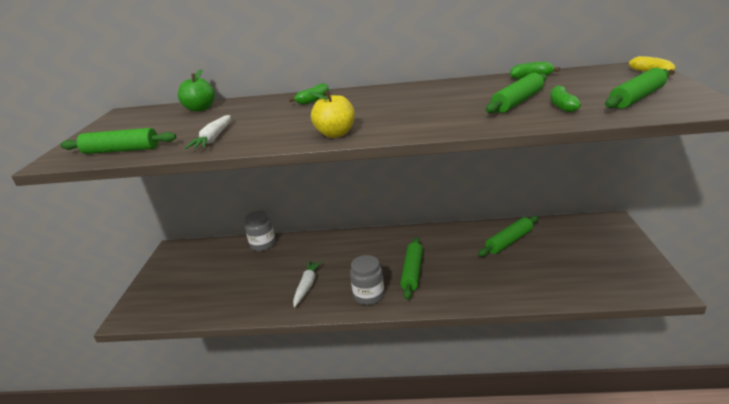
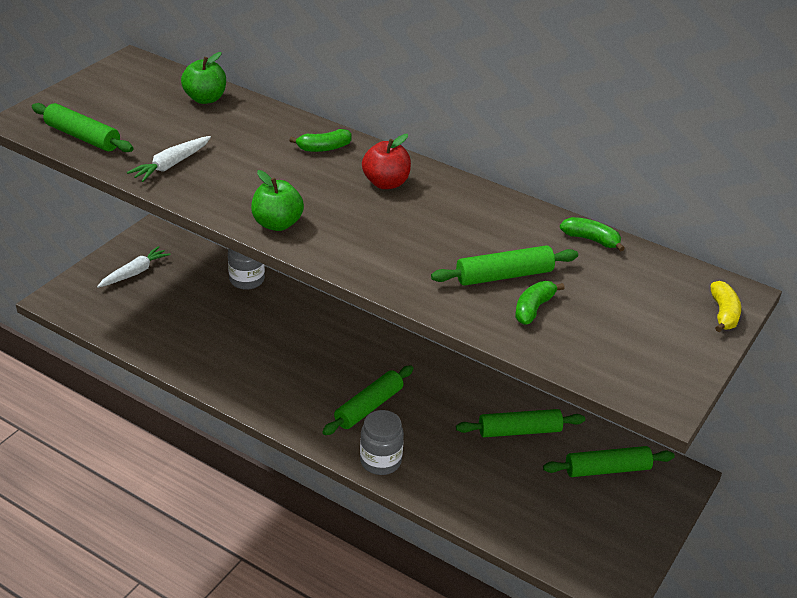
camera: 25 degrees right, 10 degrees up
(307, 286) = (247, 361): white carrot -> white carrot (134, 273)
(335, 134) = (277, 224): yellow apple -> green apple
(369, 296) = (297, 408): grey jar -> grey jar (380, 461)
(377, 98) = (386, 183): none -> red apple
(636, 98) = (624, 342): green rolling pin -> green rolling pin (607, 469)

